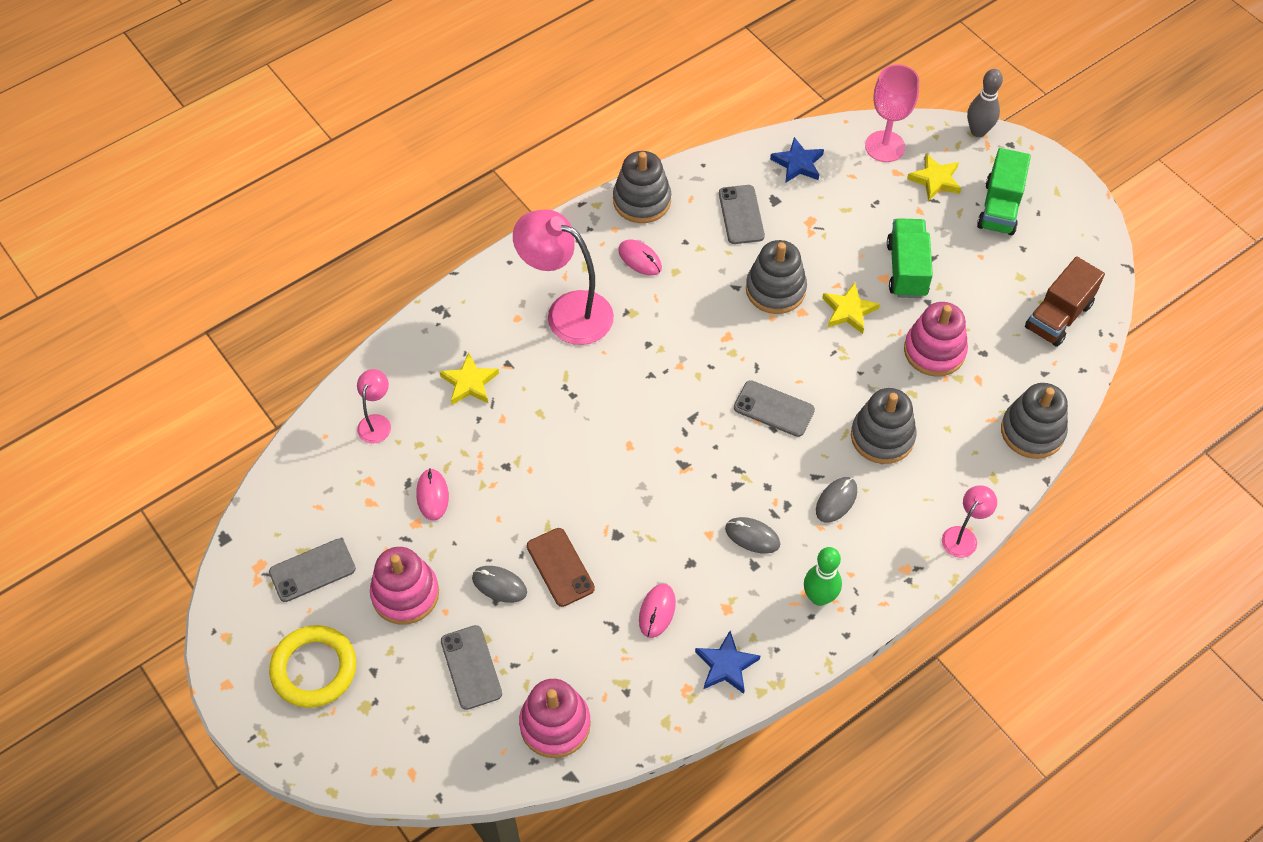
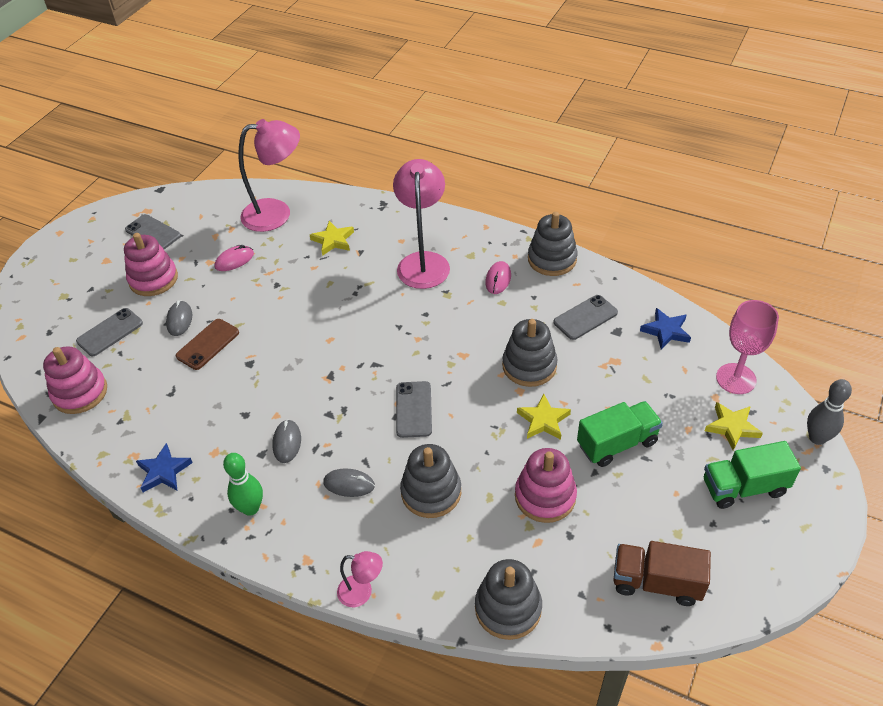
camera: 65 degrees right, 10 degrees down
(314, 669) = (83, 263): yellow ring -> none
(376, 422) = (277, 213): pink lamp -> pink lamp, size x2.03
(657, 611) = (194, 411): pink mouse -> none

